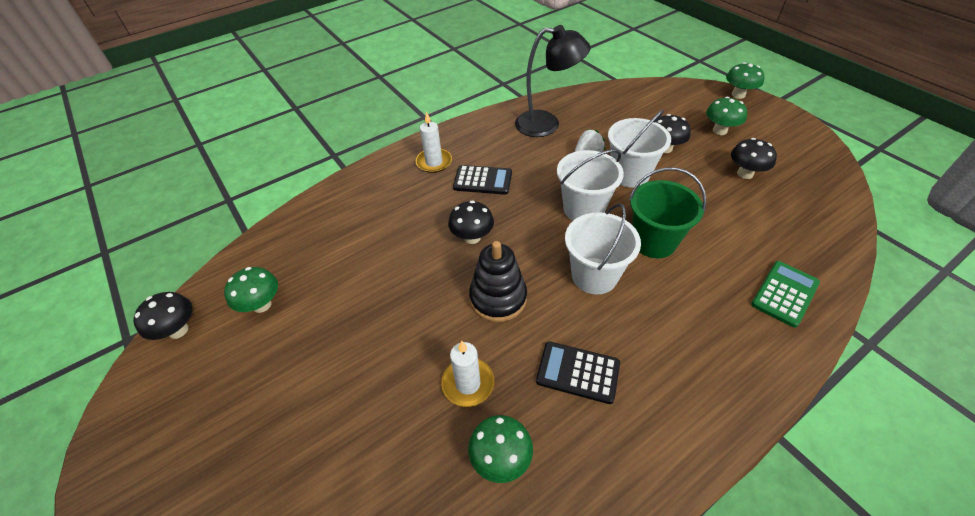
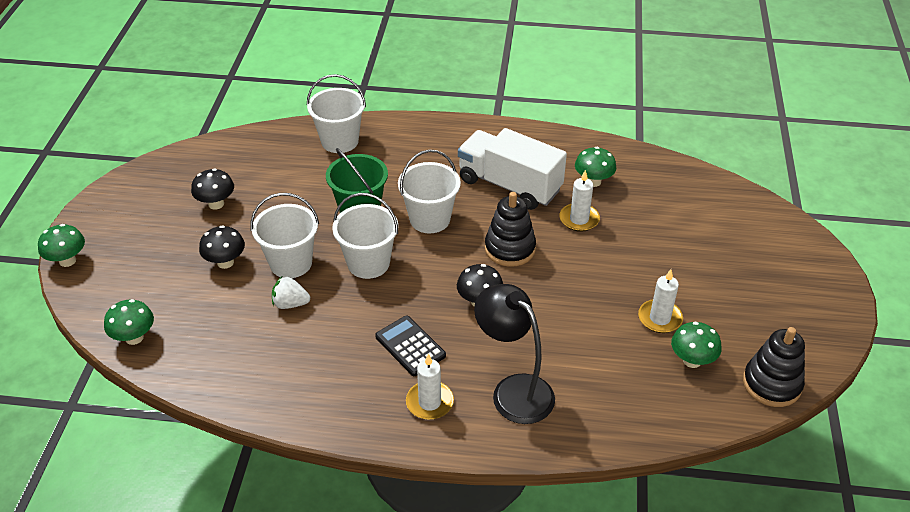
camera: 140 degrees left, 5 degrees down
(178, 330) = (771, 384): black mushroom -> black stacking toy
(311, 325) = (659, 318): none -> white candle
(547, 124) = (270, 364): black lamp -> black lamp (513, 390)
(578, 372) = (509, 185): black calculator -> white truck
(719, 130) = (157, 244): green mushroom -> green mushroom (134, 337)
(784, 294) = (339, 141): green calculator -> white bucket

